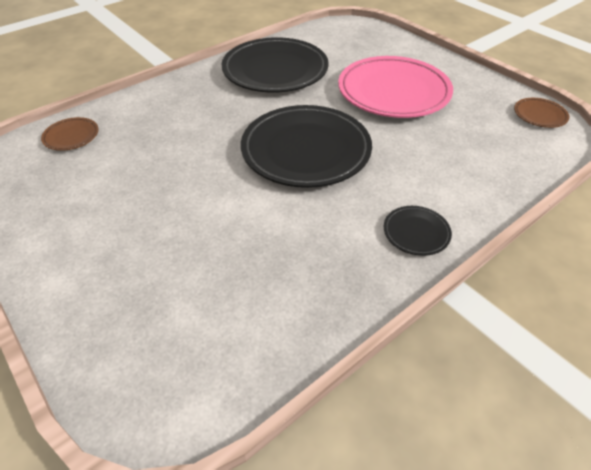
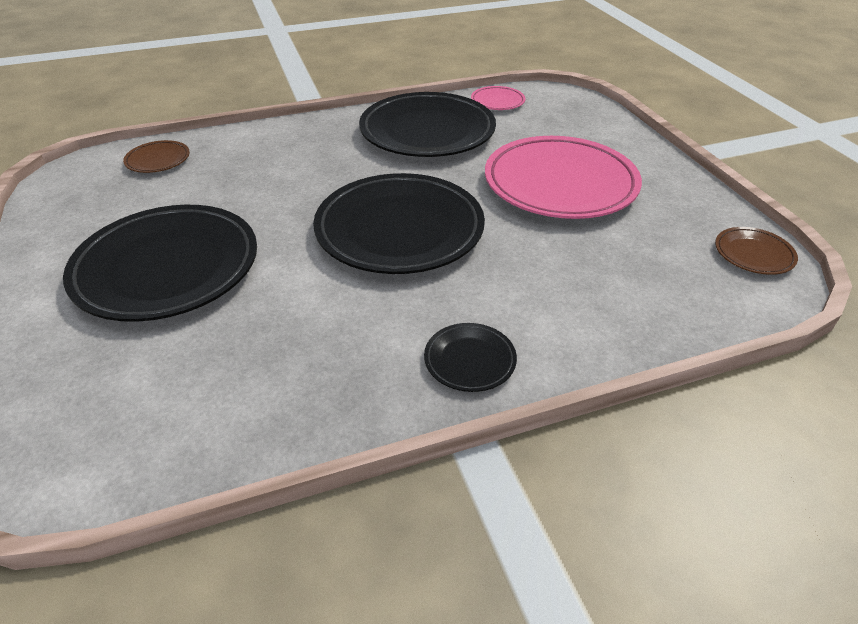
camera: 20 degrees right, 5 degrees down
(147, 224) = (167, 268): none -> black plate
(310, 37) = (497, 101): none -> pink plate

